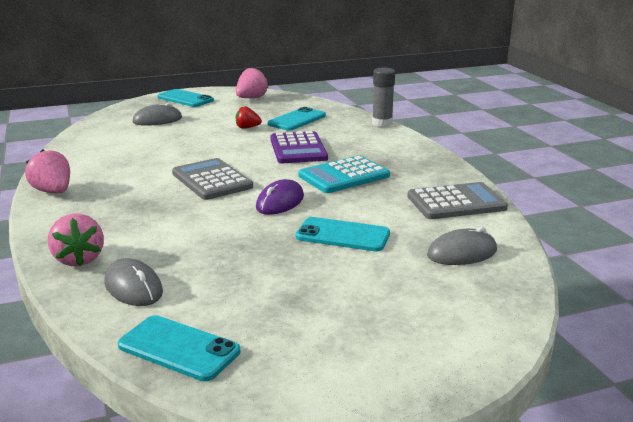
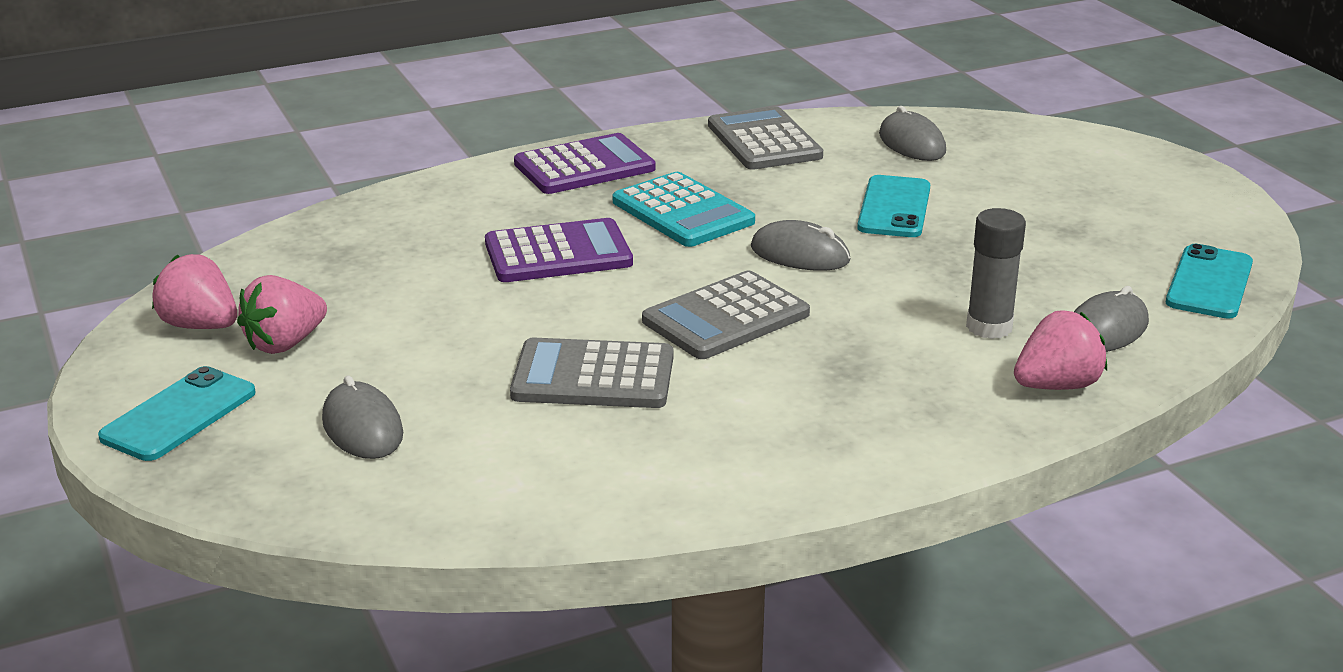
camera: 95 degrees left, 5 degrees up
(53, 192) = (821, 471): pink strawberry -> pink strawberry (285, 344)
(171, 153) = (593, 376): none -> grey calculator
(247, 128) = (429, 311): red strawberry -> none
(280, 202) = (800, 254): purple mouse -> grey mouse
(297, 120) = (381, 263): turquoise phone -> none
(382, 123) = (411, 185): grey glue stick -> grey glue stick (989, 327)
(408, 155) = (584, 166): none -> purple calculator

